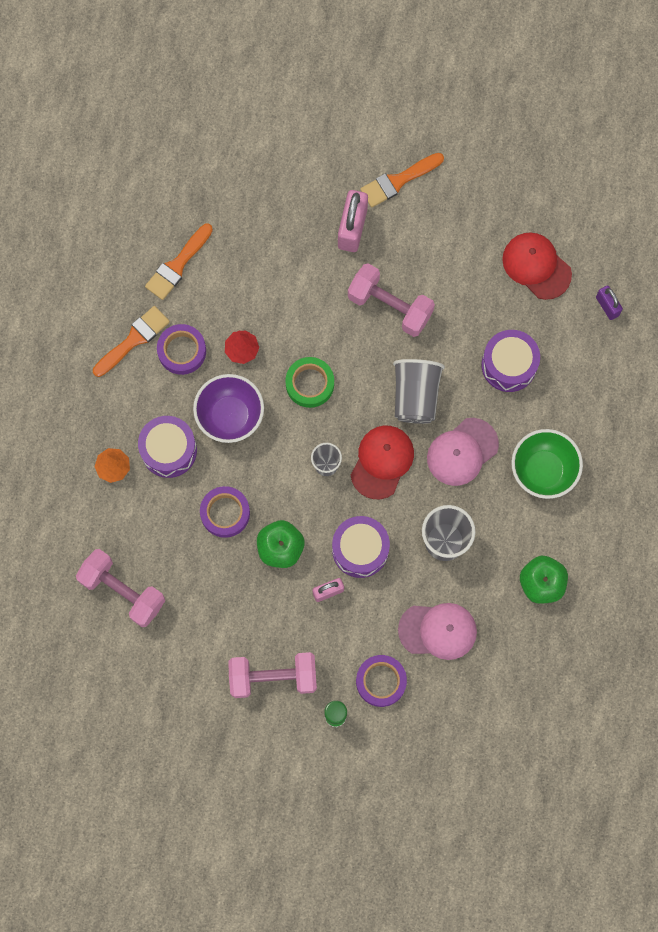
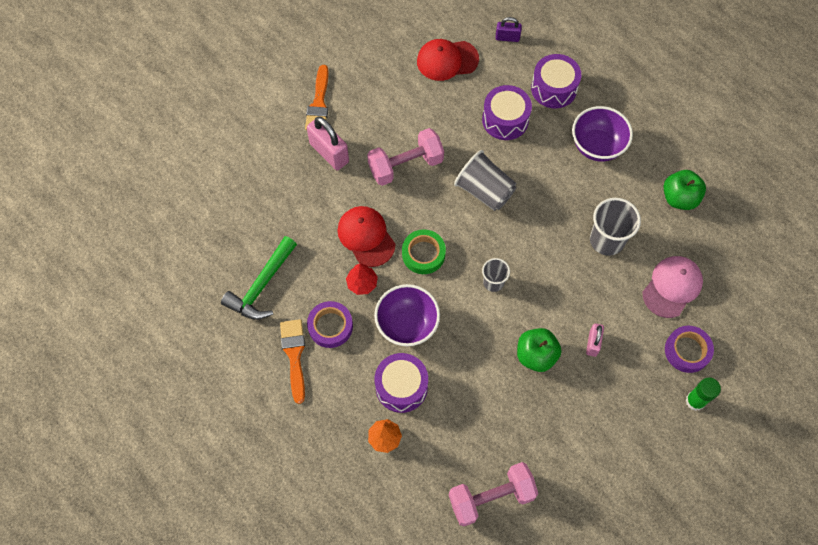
camera: 55 degrees left, 10 degrees down
(177, 265) = (261, 286): orange brush -> green hammer
(225, 513) = (481, 378): purple tape -> none
(273, 677) = (635, 427): pink dumbbell -> none
(360, 549) = (575, 300): purple drum -> purple drum (554, 88)
(382, 462) = (518, 243): red cap -> red cap (366, 237)
(462, 452) = (547, 187): pink cap -> none
(543, 470) = (597, 146): green bowl -> purple bowl

